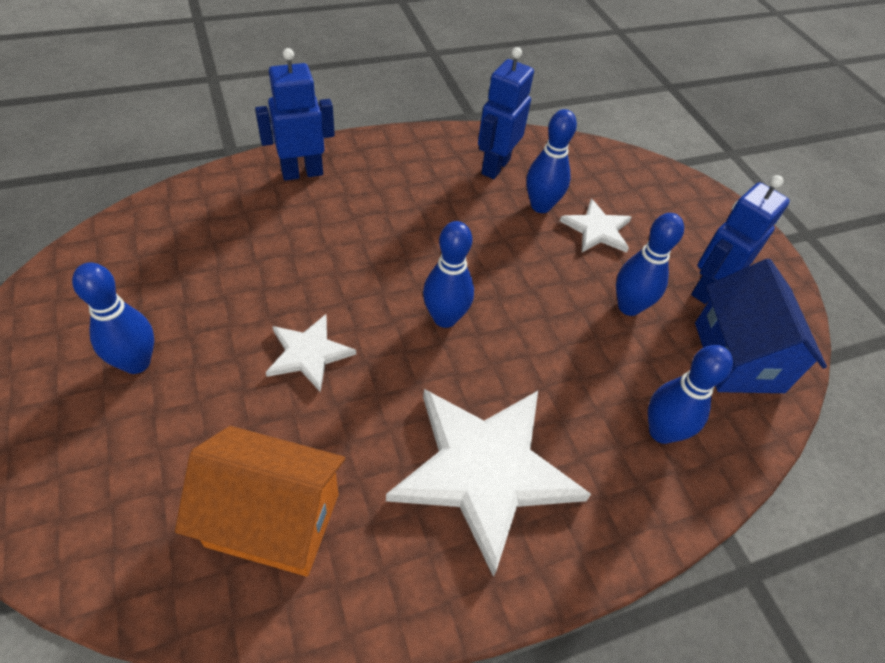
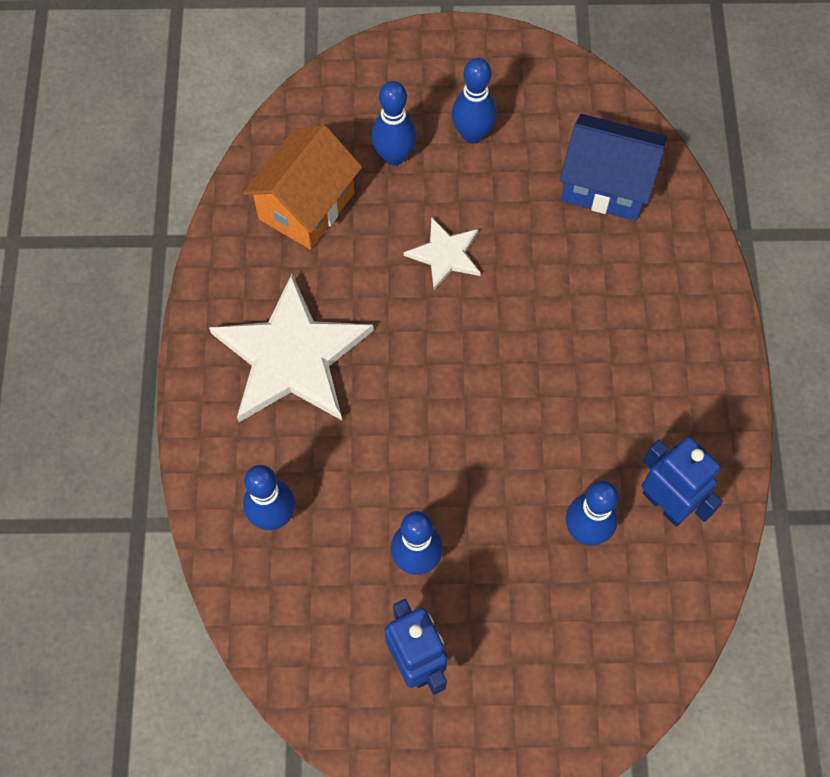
camera: 115 degrees right, 15 degrees up
(302, 173) = (689, 293): blue robot -> none
(445, 318) = (452, 374): blue bowling pin -> blue bowling pin (394, 156)
(597, 229) = (534, 579): white star -> none
(738, 357) = (323, 639): blue house -> blue house (606, 185)

